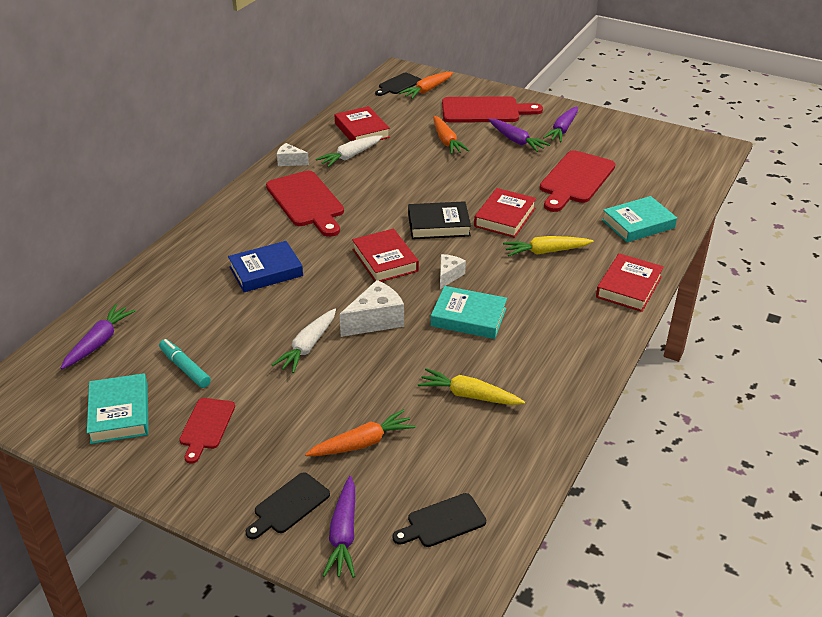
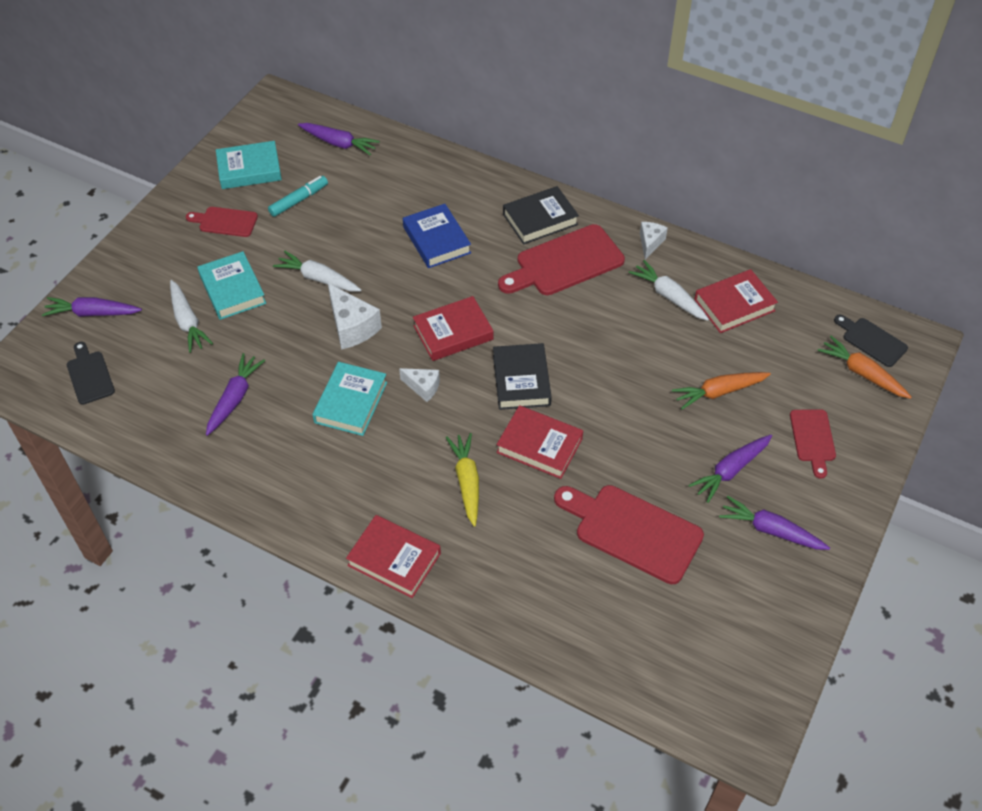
camera: 90 degrees right, 15 degrees up
(250, 213) = (540, 219): none -> black book
(289, 505) = (129, 279): black cutting board -> none
(362, 443) = (187, 321): orange carrot -> white carrot
(469, 395) = (234, 398): yellow carrot -> purple carrot
(485, 111) = (813, 439): red cutting board -> red cutting board, size x0.56
(638, 224) = (528, 591): turquoise book -> turquoise book (232, 289)

